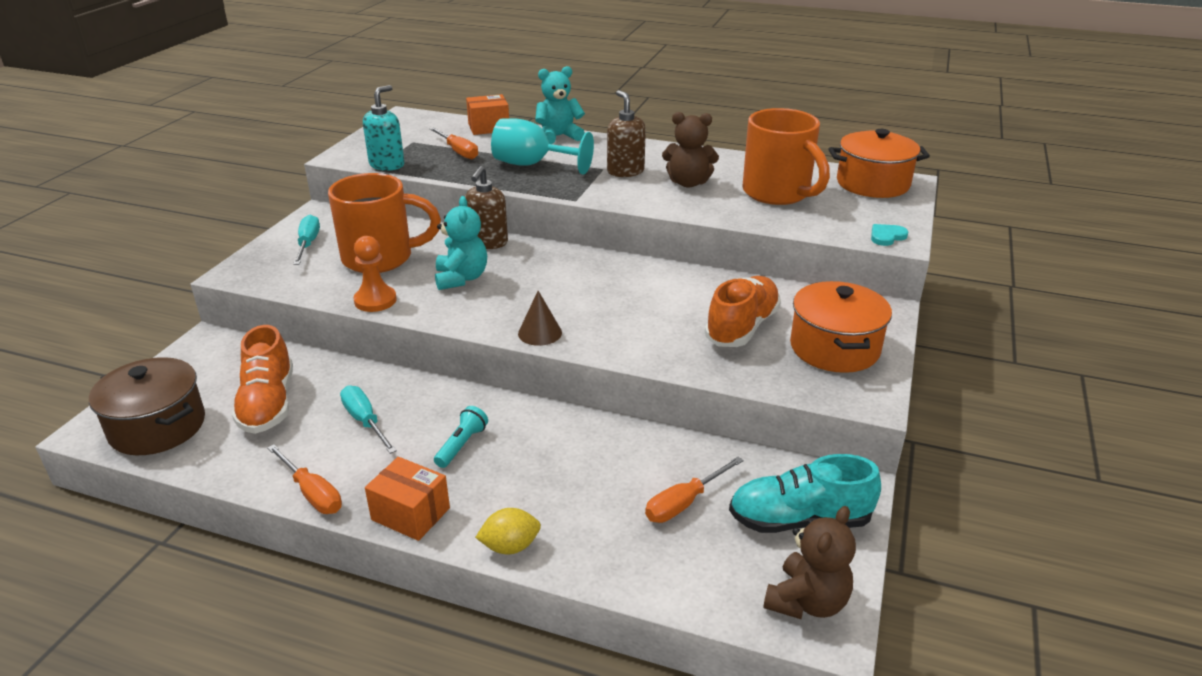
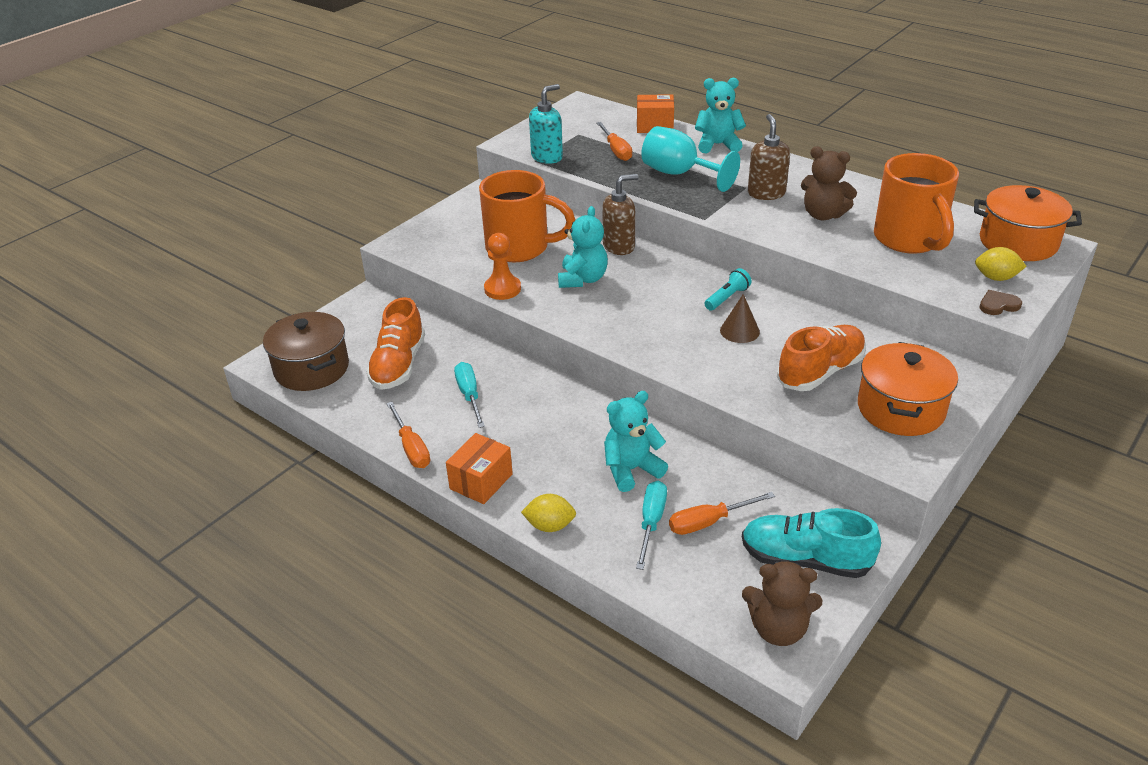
camera: 20 degrees right, 5 degrees up
(308, 244) = (463, 224): turquoise screwdriver -> turquoise screwdriver (651, 522)
(411, 514) = (481, 481): orange box -> orange box turned 75 degrees clockwise
(462, 445) = (540, 432): turquoise flashlight -> turquoise flashlight (727, 298)
(488, 243) = (619, 246): brown soap dispenser -> brown soap dispenser turned 150 degrees counterclockwise
(540, 333) = (631, 344): brown cone -> brown cone (739, 331)
(578, 465) = (631, 470): none -> turquoise teddy bear
(807, 602) = (778, 629): brown teddy bear -> brown teddy bear turned 45 degrees clockwise
(871, 214) = (996, 278): none -> yellow lemon
(887, 236) = (998, 305): turquoise heart -> brown heart

